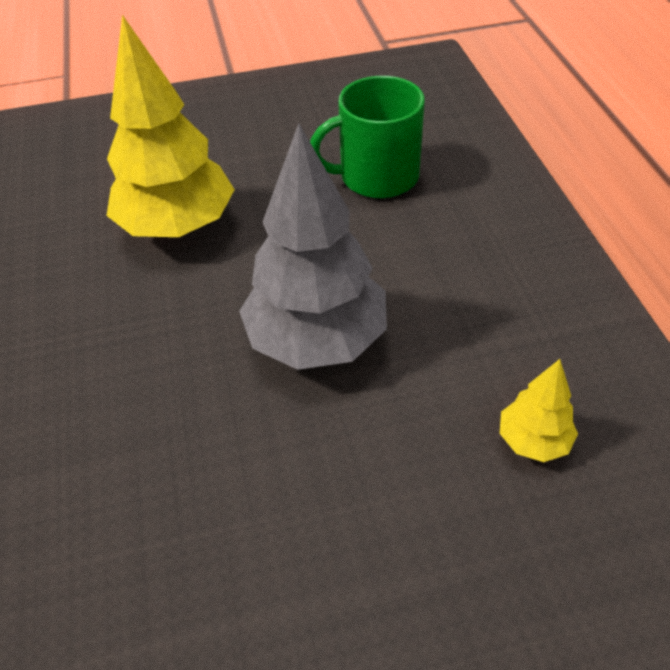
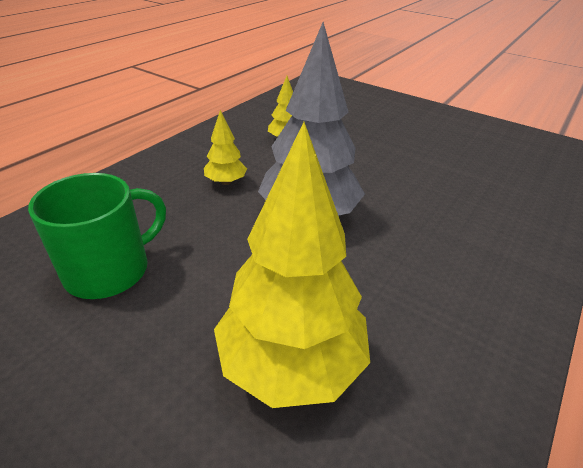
camera: 135 degrees left, 10 degrees down
(377, 176) = (109, 270): green mug -> green mug turned 75 degrees counterclockwise
(456, 305) = (226, 182): none -> yellow tree

